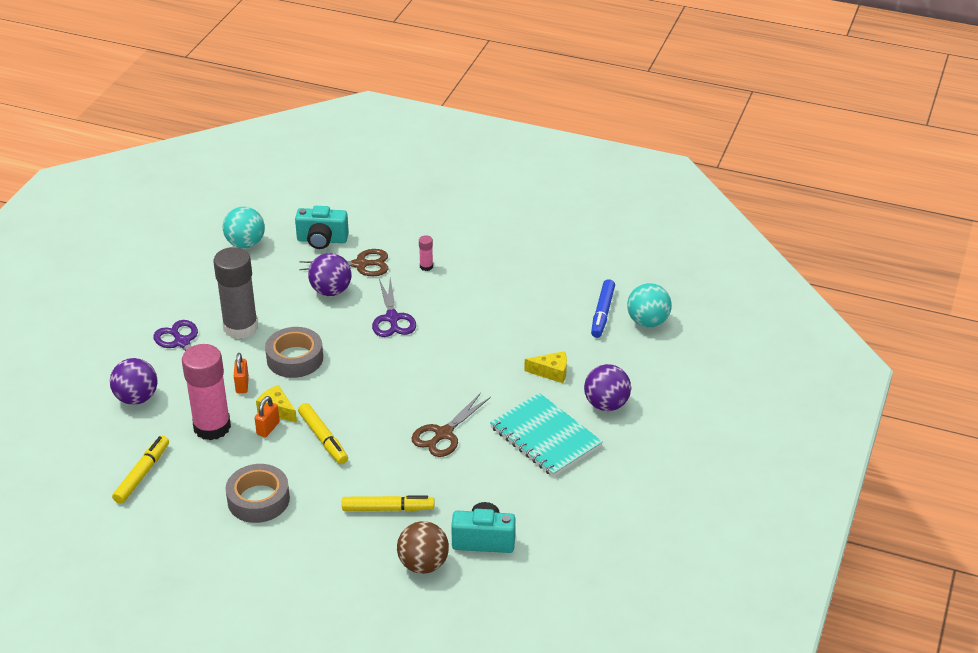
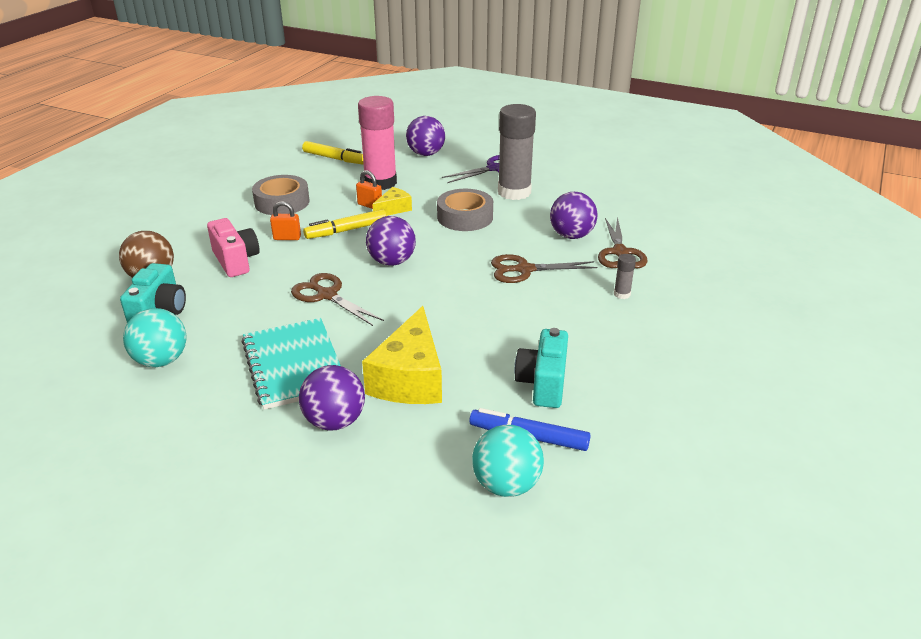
camera: 95 degrees right, 5 degrees down
(242, 385) = (432, 194): orange padlock -> orange padlock (287, 238)
(245, 244) = (646, 193): turquoise ball -> turquoise ball (161, 360)
(322, 240) = (660, 231): turquoise camera -> turquoise camera (543, 384)
(383, 400) = (392, 262): none -> purple ball
(388, 509) = (236, 261): yellow marker -> pink camera
(392, 318) = (524, 270): purple scissors -> brown scissors
(426, 266) = (622, 294): pink glue stick -> grey glue stick
(545, 437) = (294, 365): turquoise notebook -> turquoise notebook turned 75 degrees counterclockwise
(551, 372) = (410, 378): yellow cheese -> yellow cheese, size x1.94

